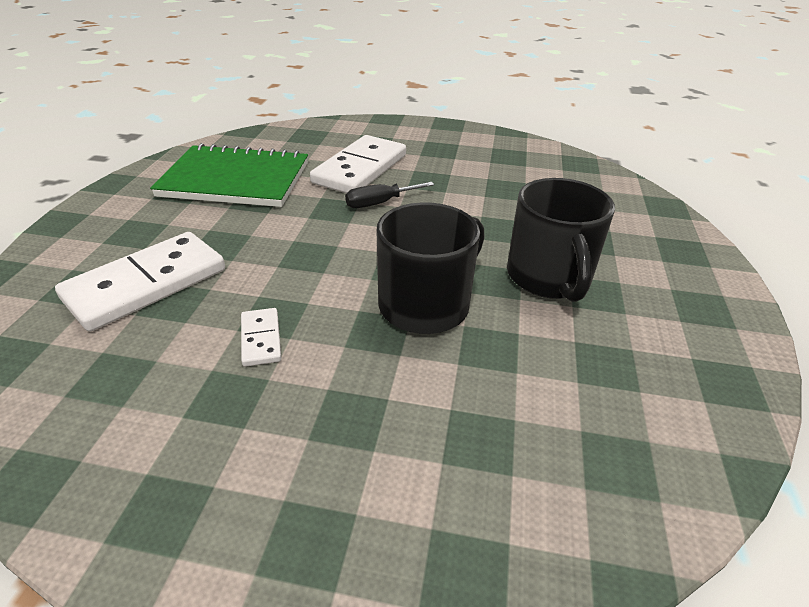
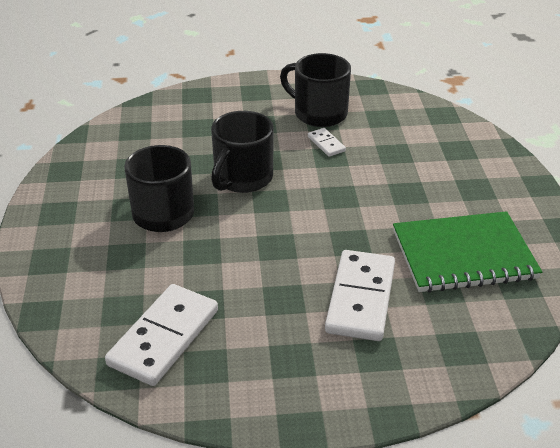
camera: 165 degrees right, 0 degrees up
(146, 284) = (421, 157): white domino -> white domino (163, 337)
(216, 418) = (319, 113): none -> black mug
(379, 203) = (316, 256): black screwdriver -> none

